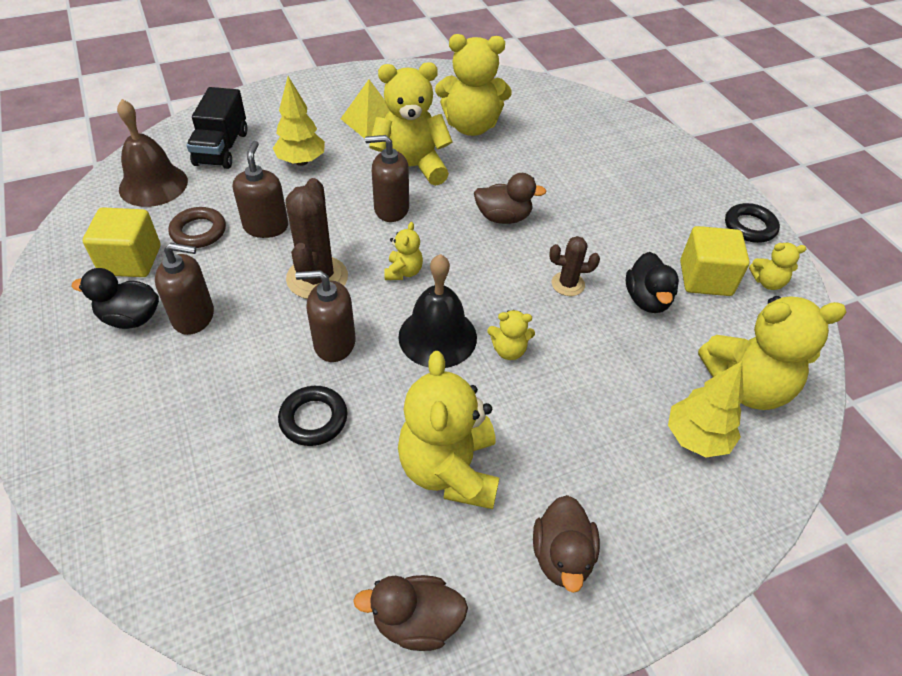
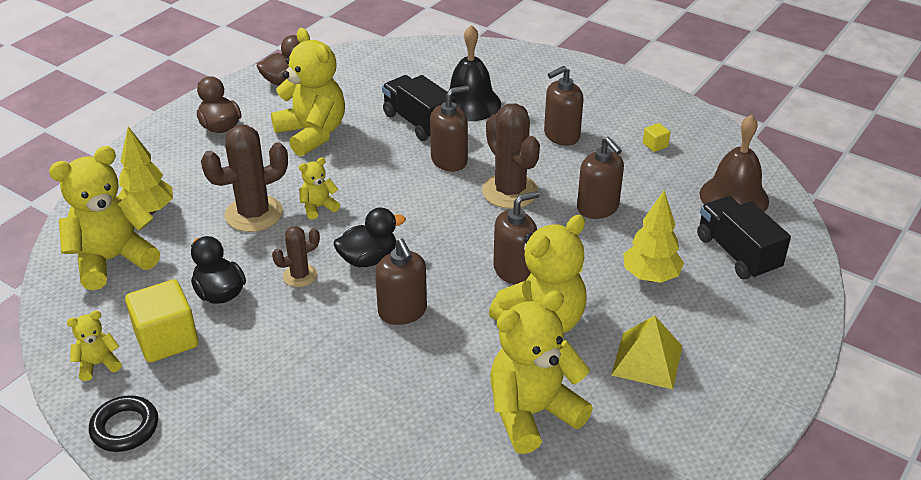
camera: 150 degrees right, 10 degrees down
(130, 318) = (599, 119): black duck -> black duck (368, 259)
(131, 260) = (655, 145): yellow cube -> yellow cube, size x0.44
(198, 231) = (641, 182): brown ring -> none
(313, 419) = (418, 122): black ring -> black truck
(403, 272) = (448, 224): yellow teddy bear -> none
(437, 337) = (379, 193): black bell -> black bell (470, 103)
(503, 217) = (402, 311): brown duck -> brown soap dispenser
(579, 375) = (254, 214): none -> brown cactus

